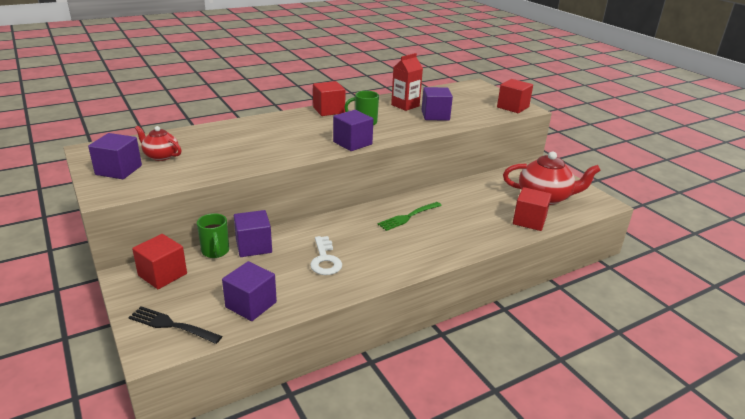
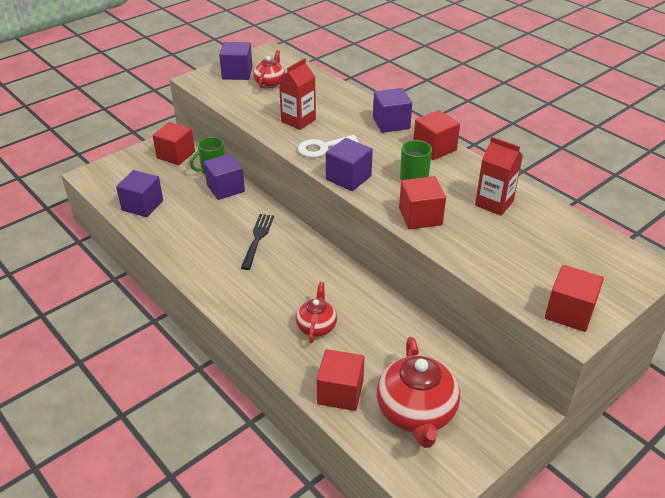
camera: 80 degrees right, 10 degrees up
(171, 325) = (116, 175): black fork -> black fork (257, 239)
(247, 151) = (298, 120): none -> red carton
(325, 260) = (213, 233): white key -> white key (323, 148)
(408, 217) = (311, 279): green fork -> none
(412, 127) = (420, 216): none -> red cube
(435, 115) = (475, 232): purple cube -> purple cube (391, 123)
(463, 221) = (316, 326): none -> red teapot

